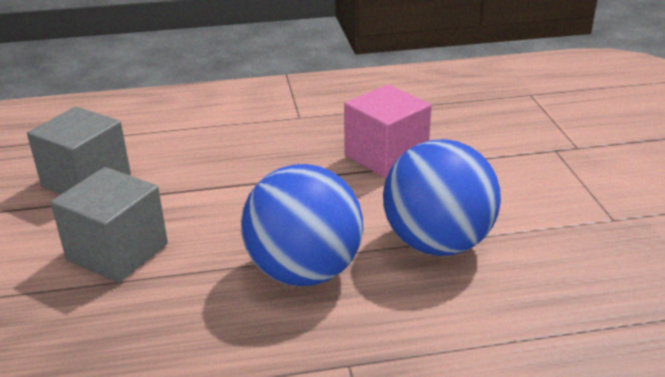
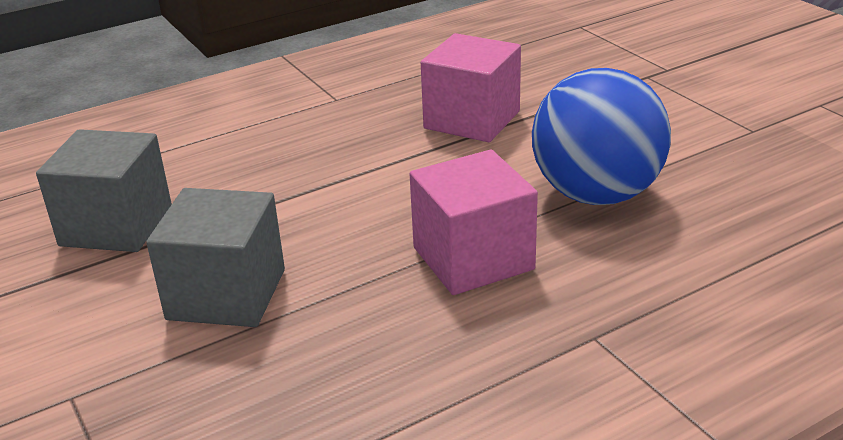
camera: 20 degrees left, 0 degrees up
(304, 272) = (473, 258): blue ball -> pink cube

